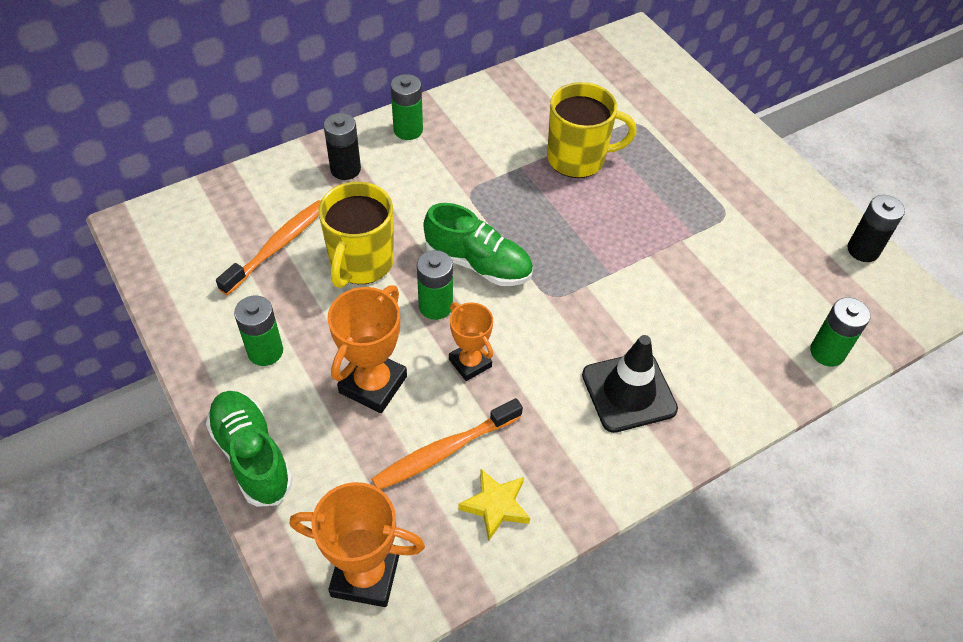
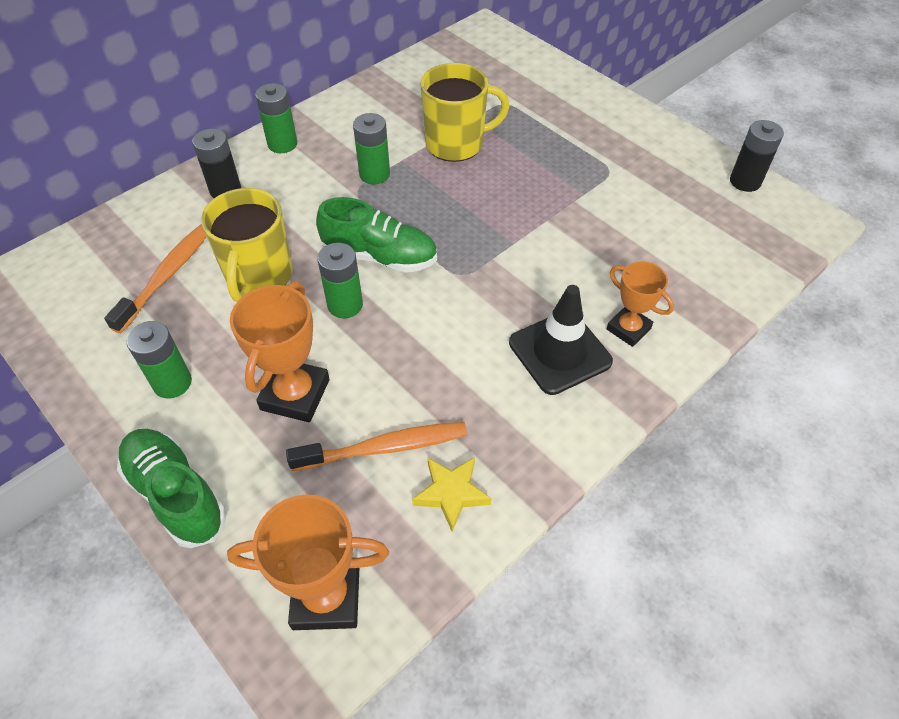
camera: 10 degrees left, 0 degrees up
(444, 451) = (384, 448): orange toothbrush -> orange toothbrush turned 150 degrees counterclockwise
(470, 363) = (392, 354): orange trophy -> orange trophy (628, 329)
(827, 352) = (739, 279): green battery -> green battery (374, 174)

